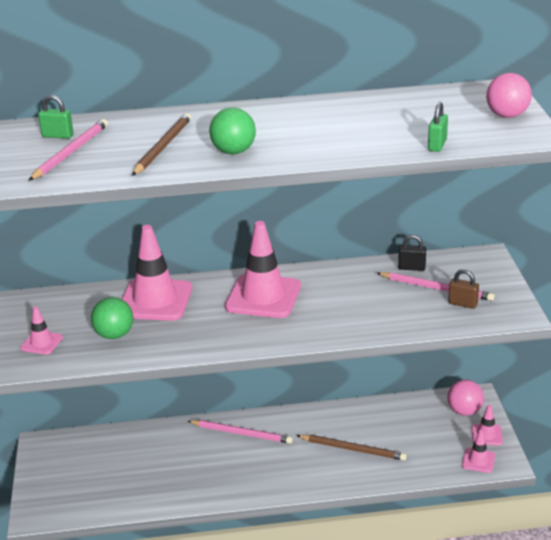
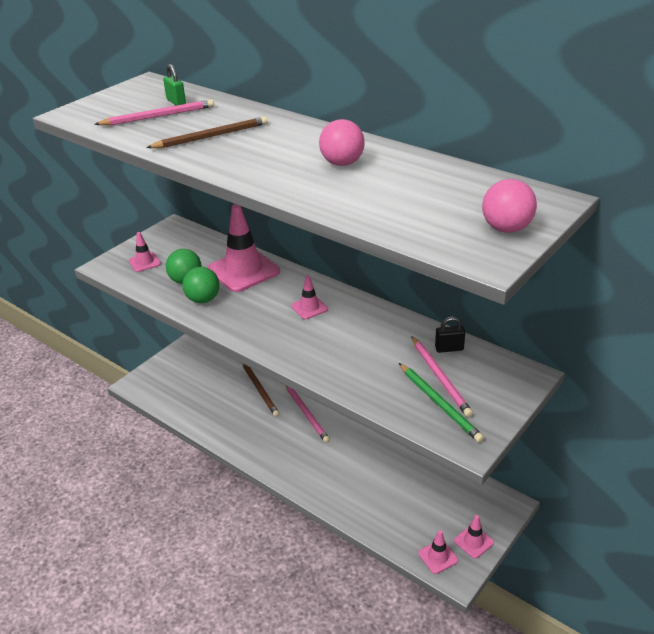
camera: 45 degrees right, 5 degrees up
(233, 152) = (242, 160): green ball -> green ball (203, 299)
(263, 297) = (309, 308): pink traffic cone -> pink traffic cone, size x0.48
(353, 449) = (360, 478): brown pencil -> brown pencil (260, 389)
(411, 268) = (449, 348): black padlock -> black padlock turned 60 degrees counterclockwise
(437, 145) = (388, 226): green padlock -> none
(462, 304) = (439, 404): brown padlock -> green pencil
(464, 411) = (482, 509): pink ball -> pink ball (342, 163)

